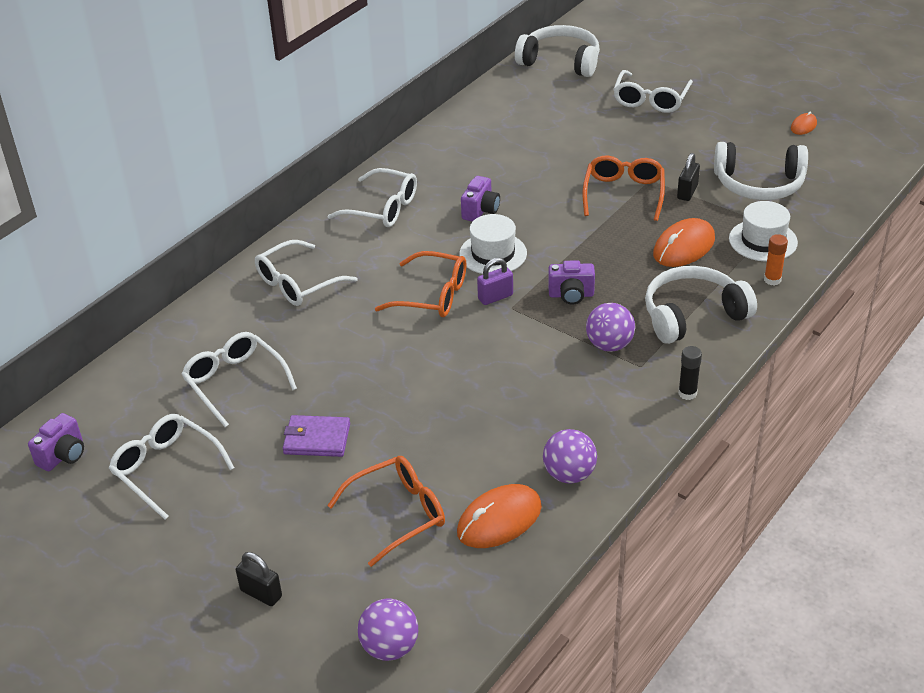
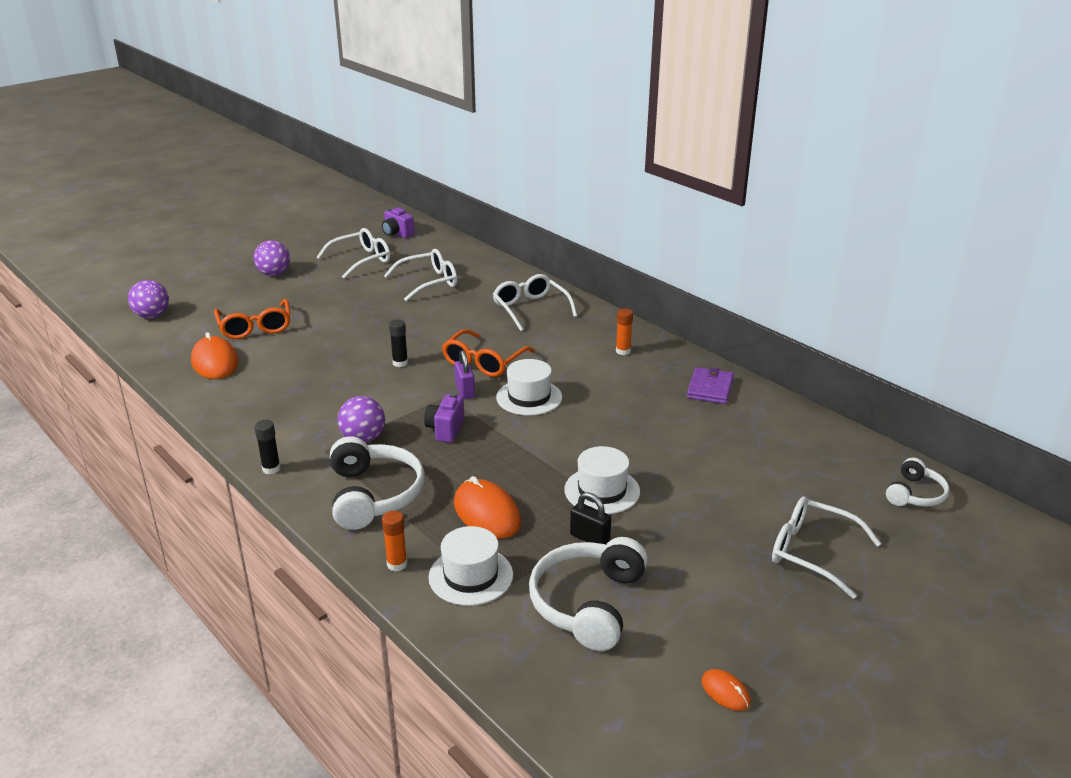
camera: 100 degrees right, 10 degrees down
(261, 593) = (233, 282): black padlock -> none
(317, 439) = (350, 306): purple wallet -> purple wallet (710, 388)
(383, 208) = (623, 351): white glasses -> orange glue stick
(452, 356) = (400, 363): none -> black glue stick
(480, 211) = (601, 399): purple camera -> none
(560, 61) = (915, 494): white headphones -> white headphones, size x0.57
(569, 474) = (231, 395): purple ball -> purple ball (274, 274)
(623, 193) = (602, 490): orange glasses -> white hat

